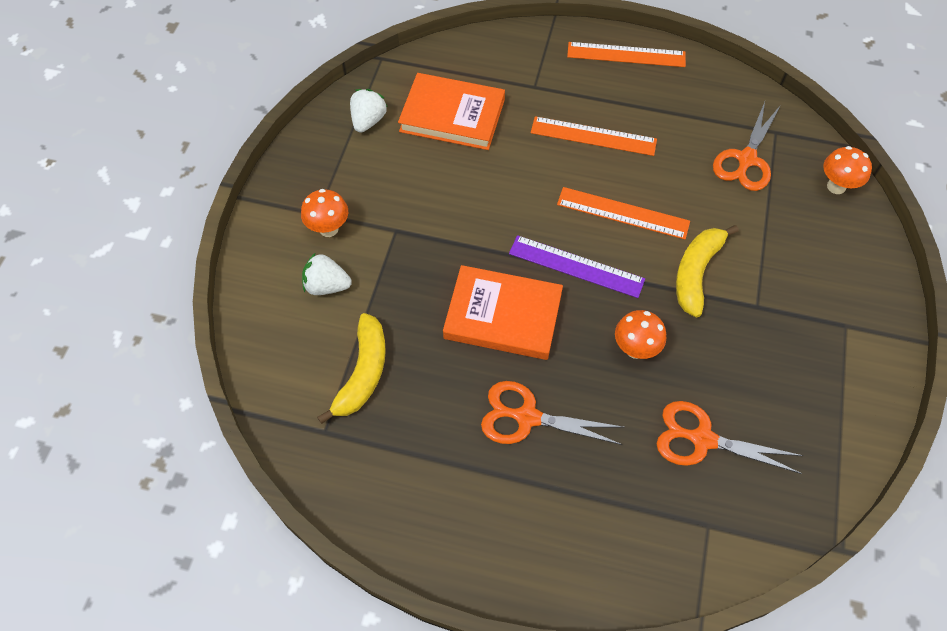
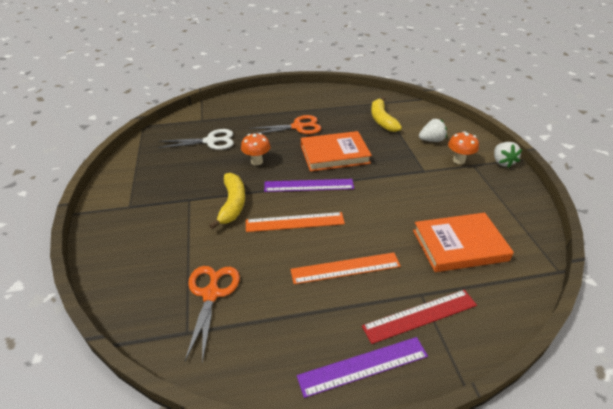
camera: 155 degrees right, 20 degrees down
(368, 121) = (508, 221): white strawberry -> white strawberry (502, 162)
(550, 71) = (420, 315): none -> red ruler
(626, 54) = (363, 366): orange ruler -> purple ruler
(702, 439) = (210, 141): orange scissors -> white scissors
(836, 186) = (128, 298): orange mushroom -> none

